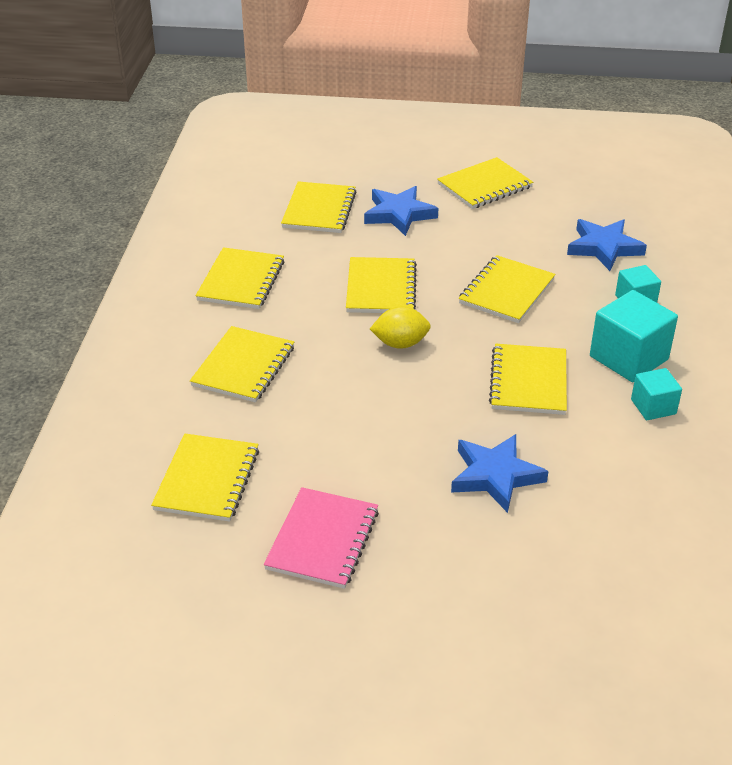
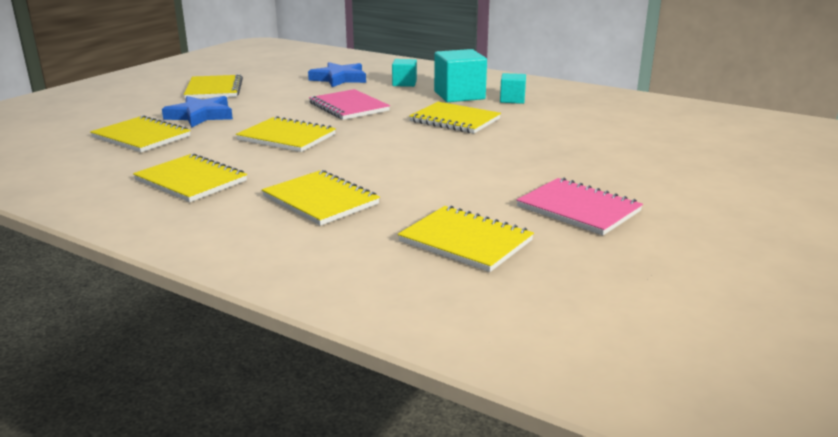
camera: 65 degrees left, 15 degrees down
(400, 344) = (365, 144): yellow lemon -> none
(495, 476) = (545, 146): blue star -> none
(506, 291) = (349, 107): yellow notebook -> pink notebook

